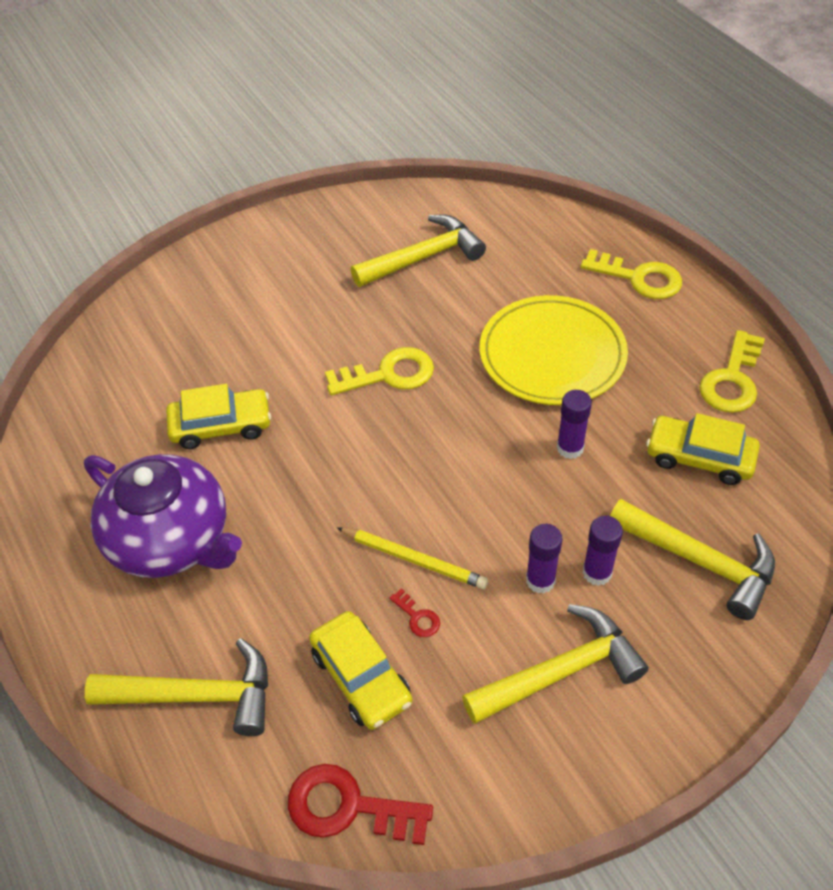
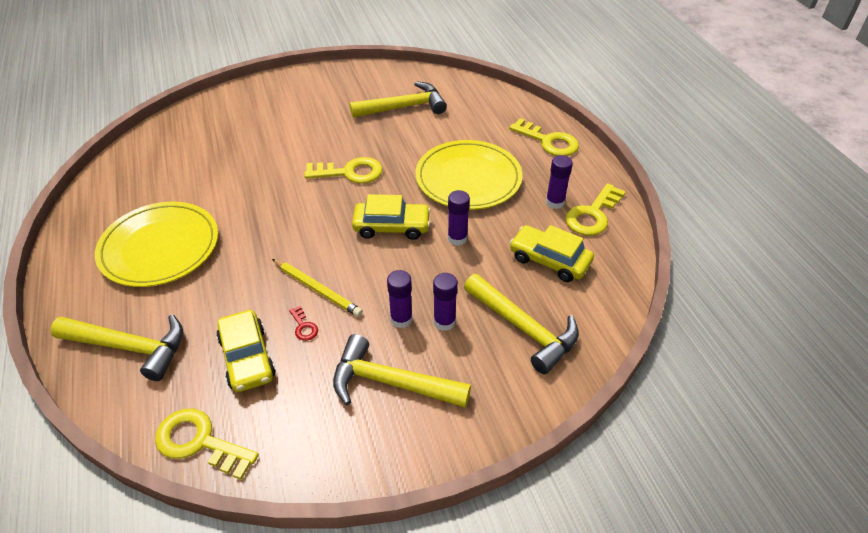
camera: 10 degrees right, 5 degrees down
(171, 540) = (160, 247): purple teapot -> yellow plate
(221, 426) = (225, 185): yellow car -> yellow car (391, 226)
(348, 807) = (199, 442): red key -> yellow key
(560, 672) = (391, 382): yellow hammer -> yellow hammer turned 150 degrees counterclockwise
(678, 370) = (555, 202): none -> purple glue stick

